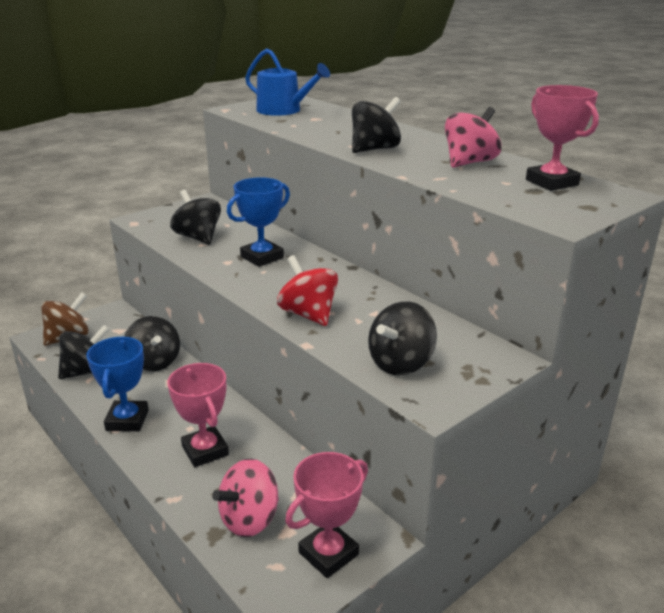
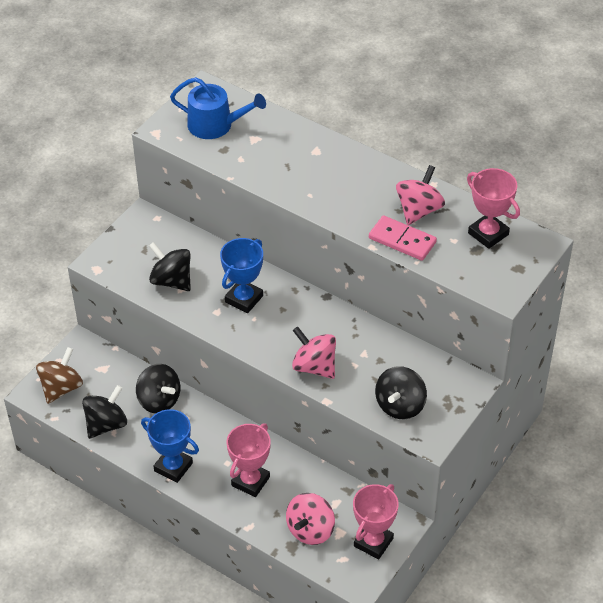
camera: 15 degrees left, 20 degrees up
(127, 420) = (173, 467): blue trophy -> blue trophy turned 45 degrees counterclockwise
(205, 451) = (250, 481): pink trophy -> pink trophy turned 75 degrees clockwise
(308, 314) = (314, 366): red spinning top -> pink spinning top
(374, 149) = (333, 199): black spinning top -> none
(441, 176) = (402, 240): none -> pink domino

